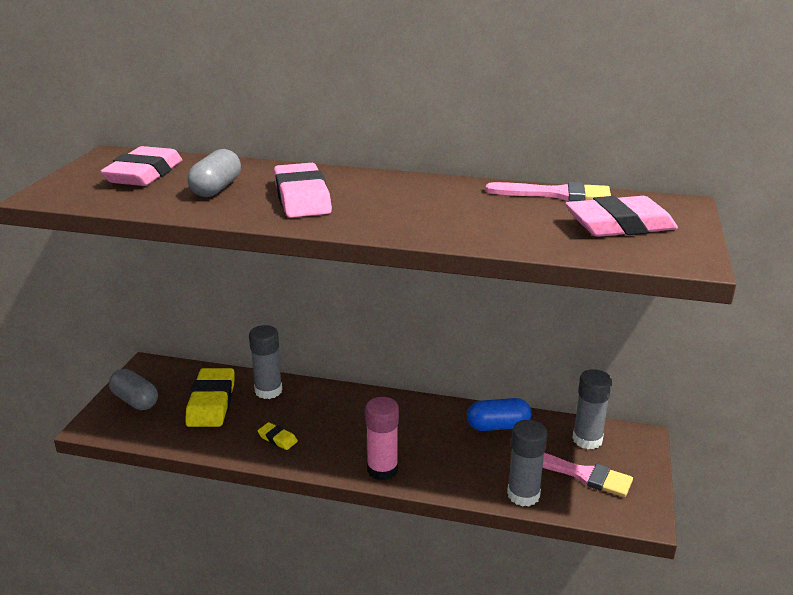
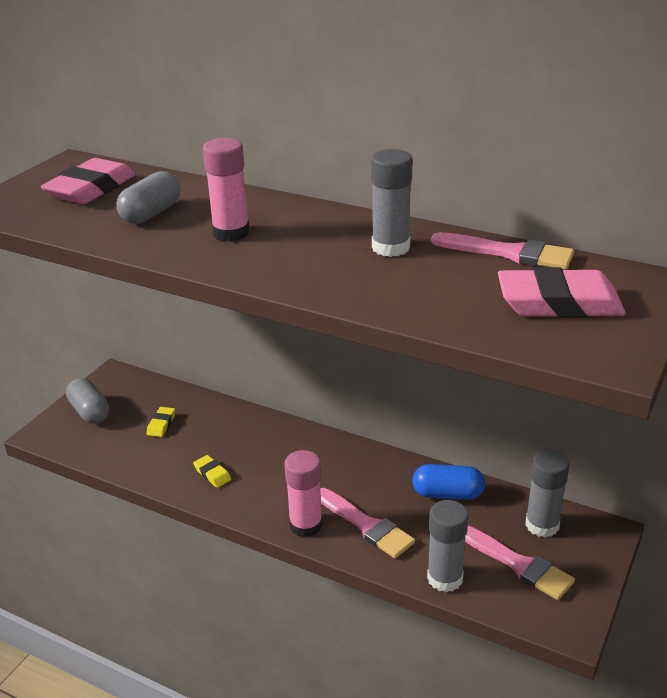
camera: 15 degrees right, 5 degrees up
(211, 403) = (161, 424): yellow eraser -> yellow eraser, size x0.47
(268, 391) = (221, 419): grey glue stick -> grey glue stick (390, 247)
(302, 198) = (231, 233): pink eraser -> pink glue stick
(437, 462) = (366, 525): none -> pink brush

